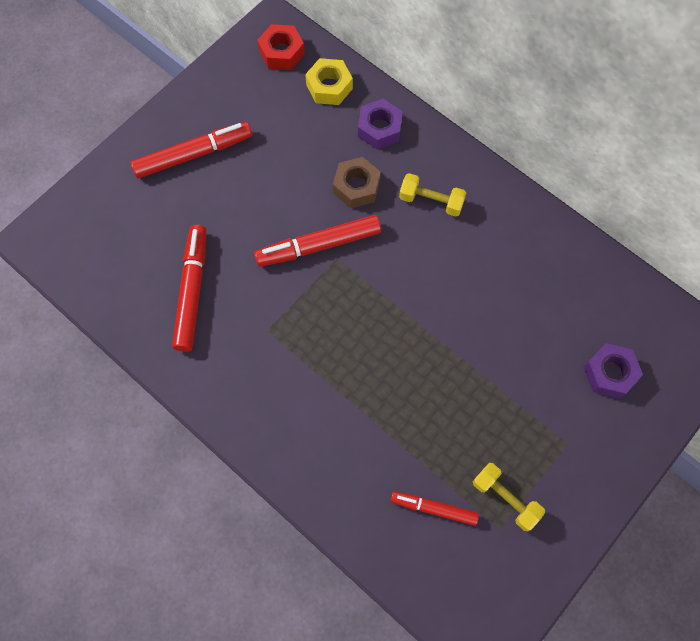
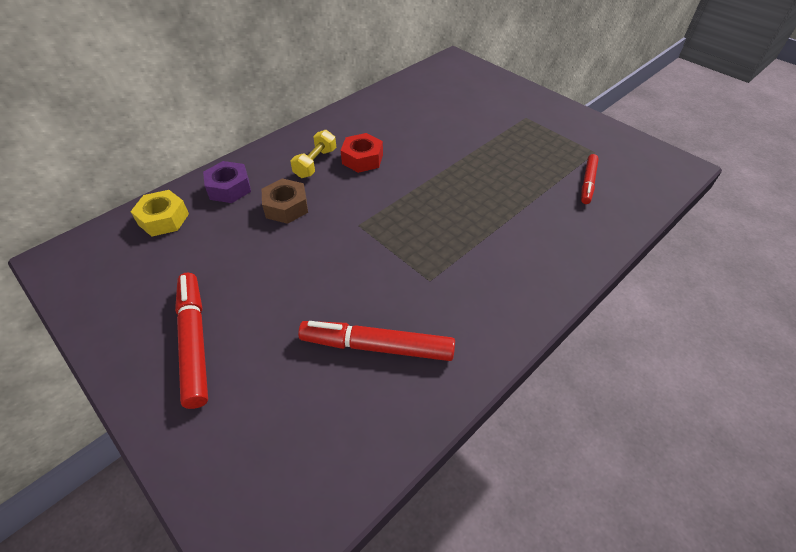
camera: 85 degrees left, 20 degrees down
(281, 52) = (98, 254): red nut -> red nut (362, 159)
(318, 245) = (342, 237): red marker -> none
(505, 498) = (571, 147): yellow dumbbell -> none
(609, 373) = (473, 96): purple nut -> none

